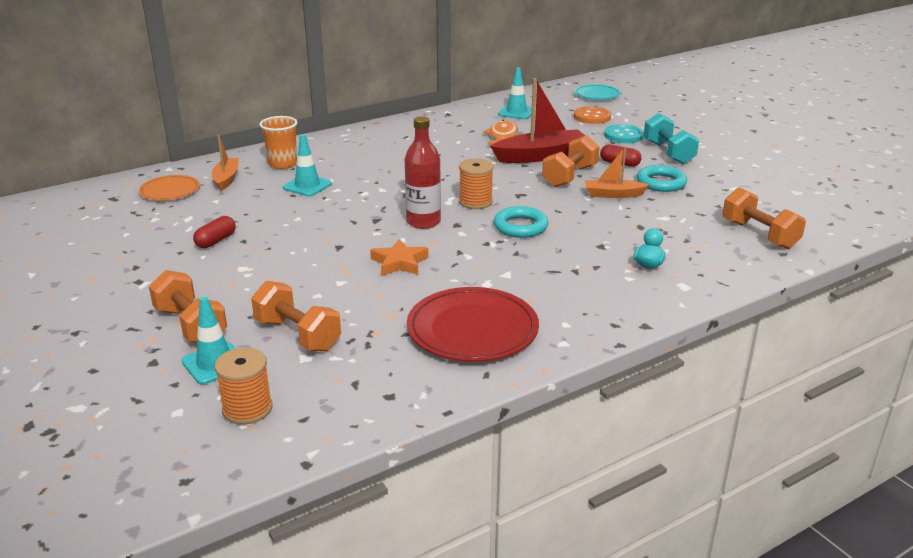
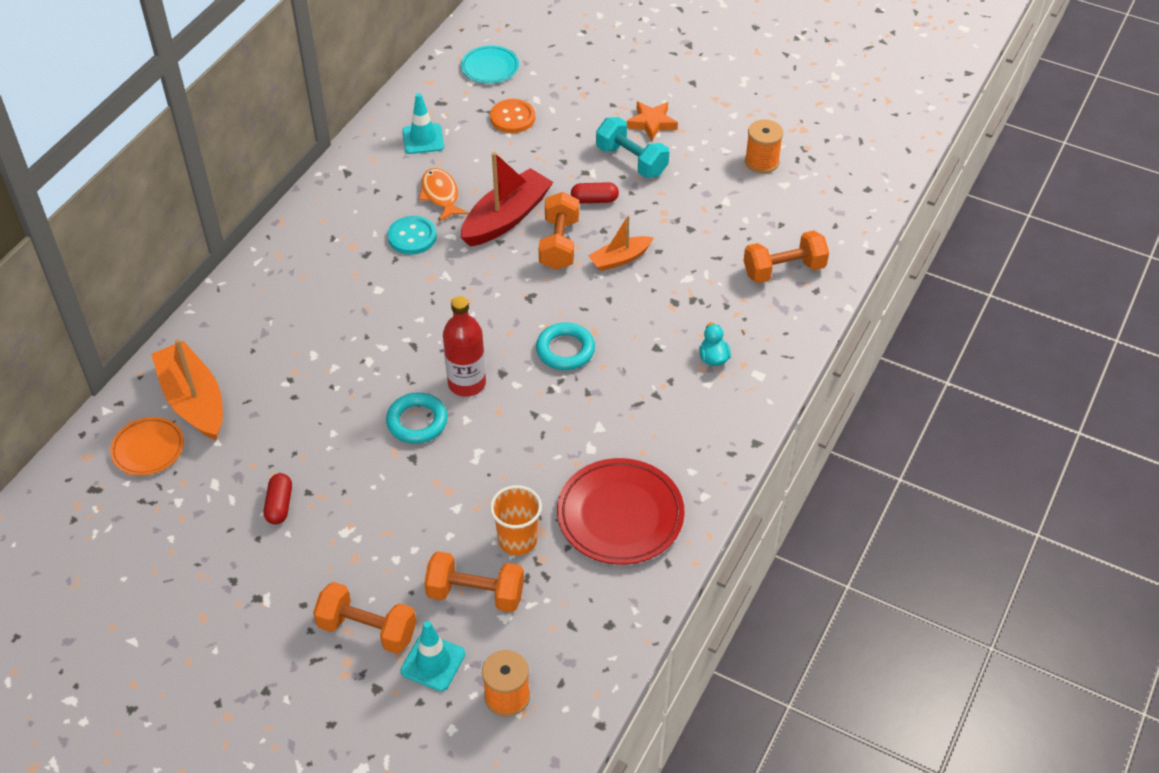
camera: 30 degrees left, 20 degrees up
(226, 179) = (193, 400): orange boat -> orange boat, size x1.72
(282, 164) = (234, 346): orange cup -> orange cup (517, 540)
(307, 186) = (297, 375): turquoise traffic cone -> none
(399, 263) = (490, 455): orange star -> orange star (651, 123)
(475, 202) = (494, 328): orange spool -> orange spool (761, 162)
(623, 136) = (568, 144): turquoise button -> turquoise button (412, 237)
(661, 183) = (653, 219): turquoise ring -> turquoise ring (417, 421)
(759, 235) = (784, 270): orange dumbbell -> orange dumbbell turned 45 degrees counterclockwise

